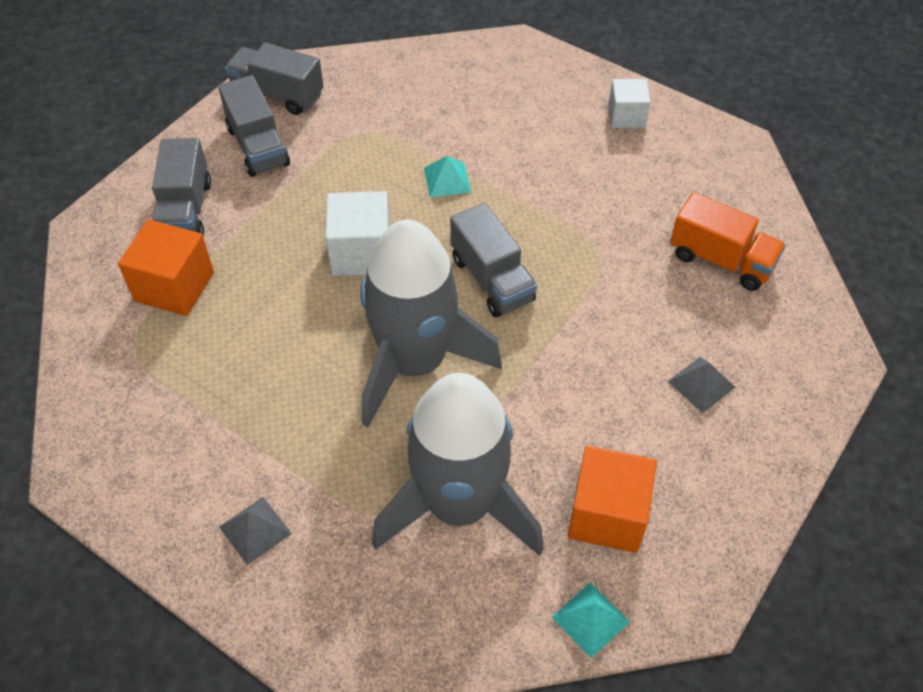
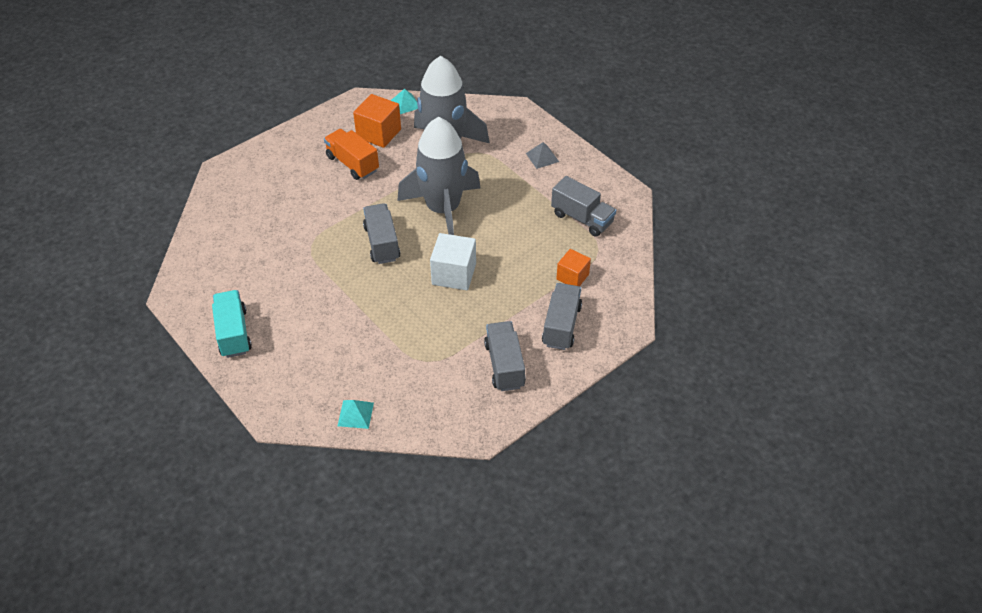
camera: 165 degrees left, 5 degrees down
(174, 286) = (572, 277): orange cube -> orange cube, size x0.65
(278, 95) = (481, 409): grey truck -> grey truck (582, 218)
(447, 180) = (381, 311): turquoise pyramid -> turquoise pyramid (355, 414)
(626, 116) = (233, 333): white cube -> turquoise truck
(701, 384) = (300, 172): grey pyramid -> none
(721, 260) = (244, 227): orange truck -> orange truck (352, 164)

